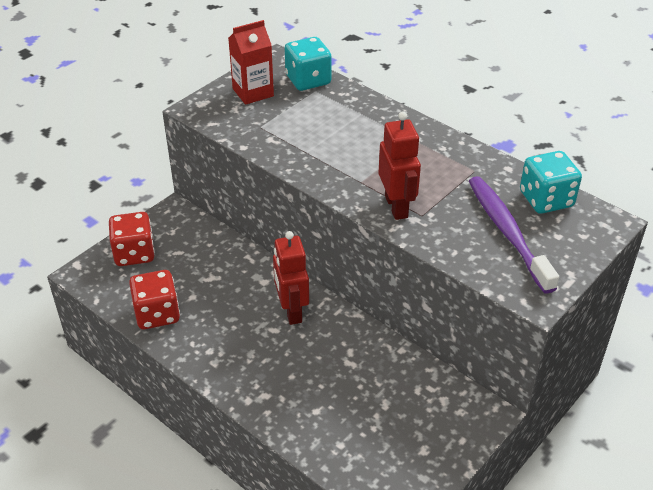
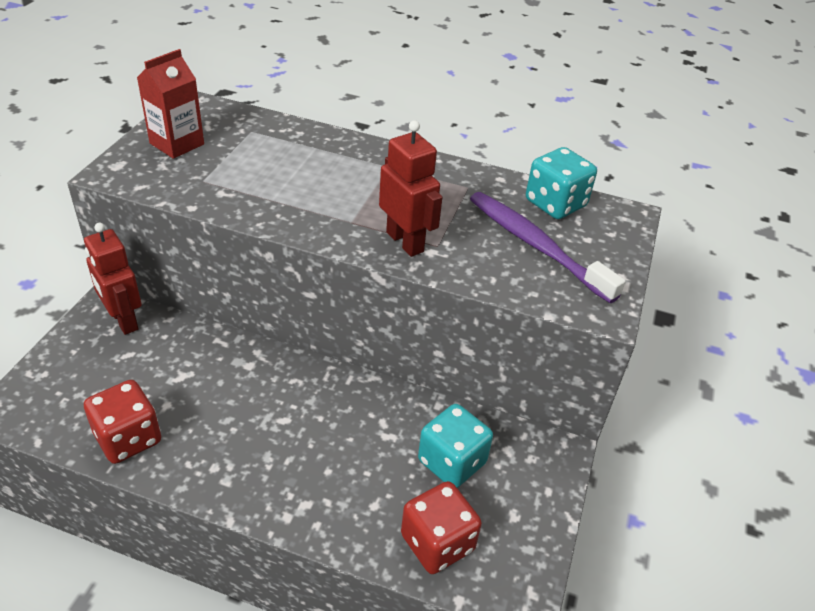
camera: 25 degrees left, 0 degrees up
(134, 253) = (70, 369): red dice -> red dice (437, 543)
(291, 311) = (296, 392): red robot -> red robot (123, 320)
(308, 80) = (237, 121): turquoise dice -> turquoise dice (452, 462)

